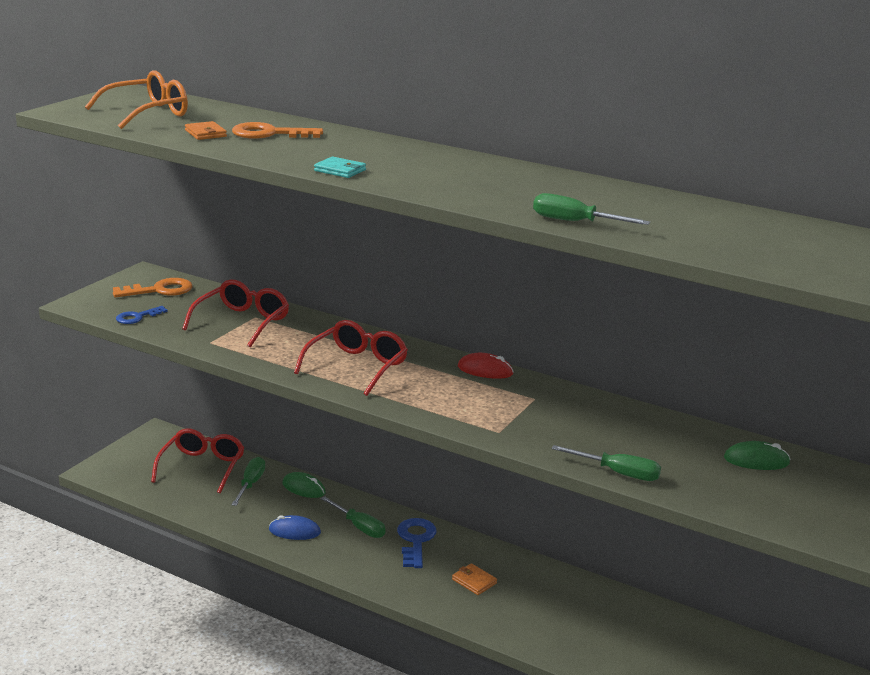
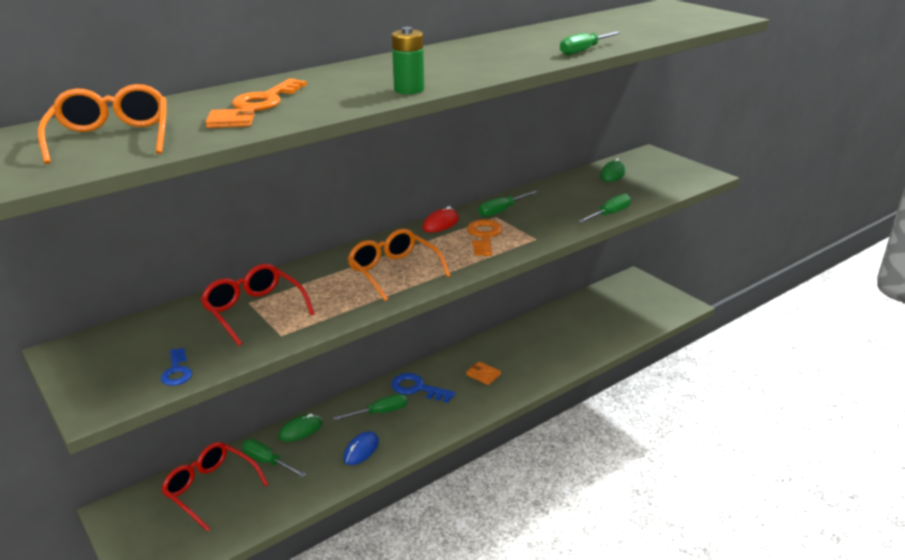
camera: 65 degrees left, 5 degrees up
(159, 290) = (122, 348): orange key -> orange key (484, 236)
(340, 170) = (409, 90): turquoise wallet -> green battery
(357, 366) = (393, 271): red glasses -> orange glasses
(474, 581) = (483, 375): orange wallet -> orange wallet turned 60 degrees clockwise
(553, 399) = (501, 211): none -> green screwdriver

